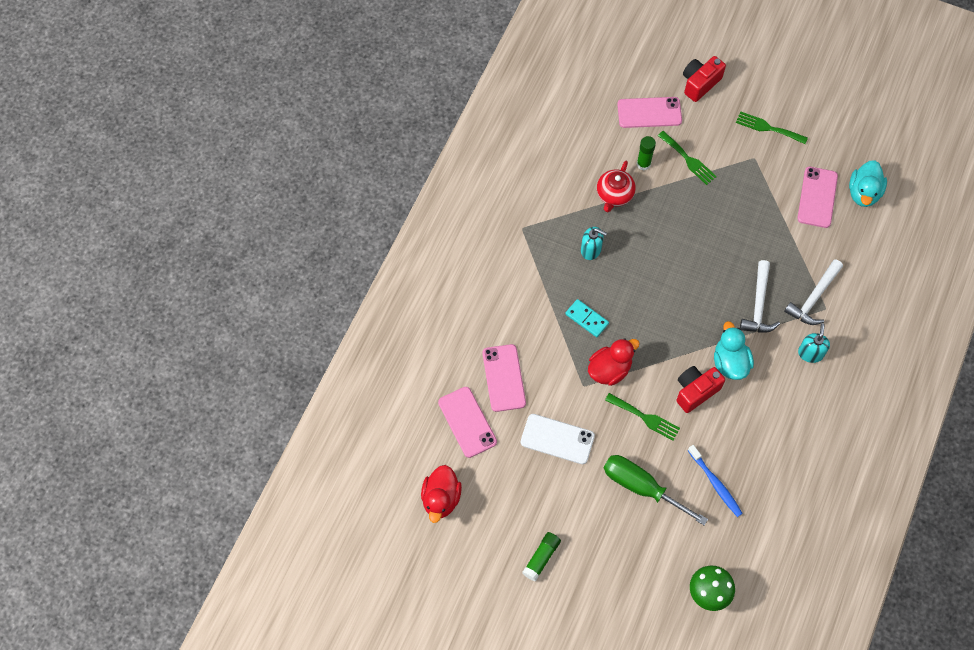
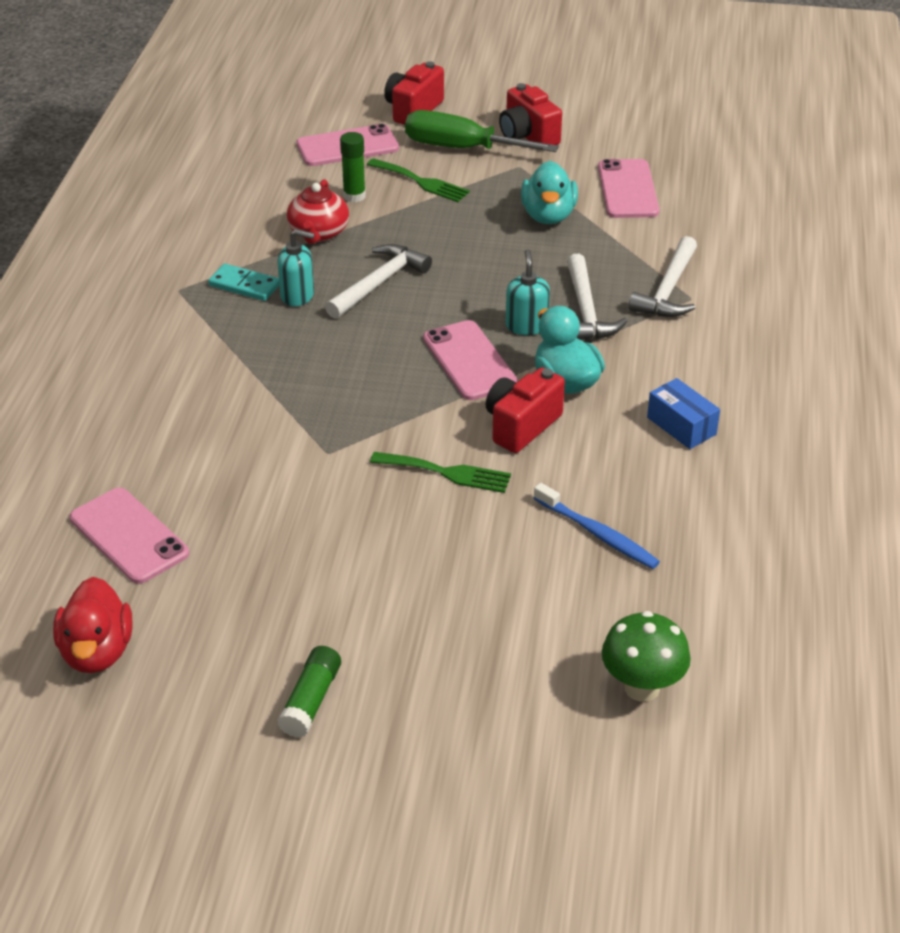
camera: 15 degrees left, 25 degrees down
(504, 378) = (185, 467): pink phone -> pink phone (469, 361)
(557, 439) = (299, 528): white phone -> none
(587, 319) = (312, 372): turquoise domino -> turquoise domino (244, 285)
(609, 369) = (367, 425): red duck -> none
(641, 250) = (379, 283): none -> white hammer
(641, 487) = (469, 563): green screwdriver -> green screwdriver (461, 148)
(768, 128) = (528, 136): green fork -> red camera
(786, 414) = (681, 426): none -> blue box
(810, 353) = (689, 350): turquoise soap dispenser -> turquoise soap dispenser (526, 326)
(863, 193) = (693, 175): turquoise duck -> turquoise duck (548, 216)

